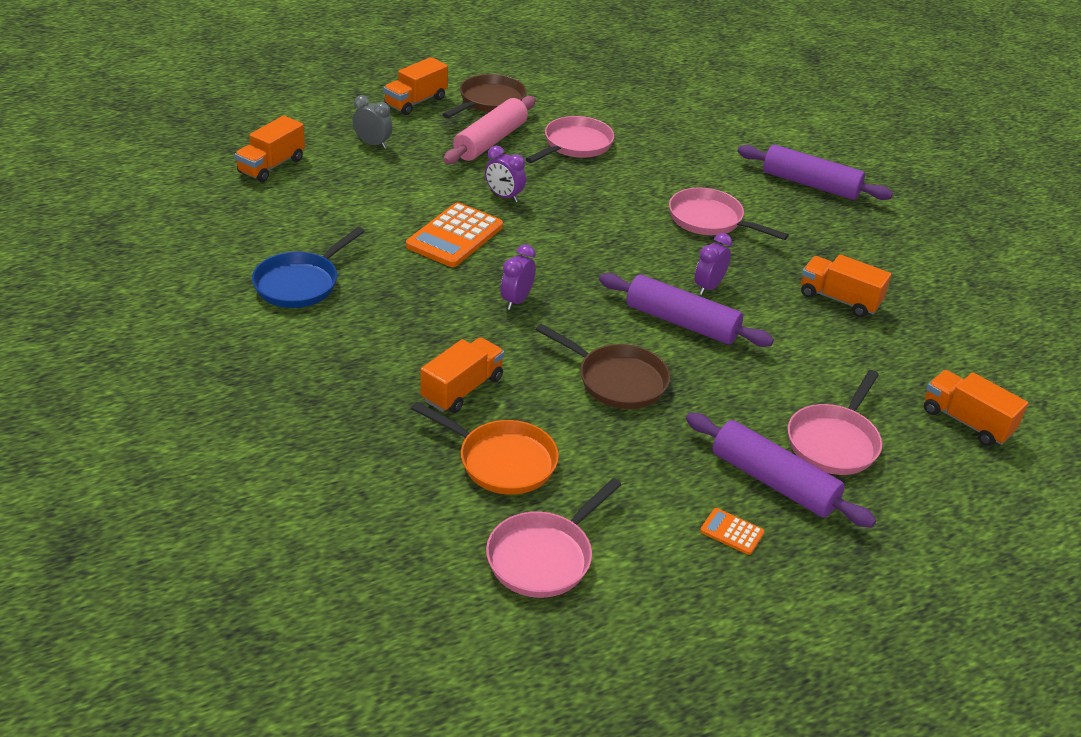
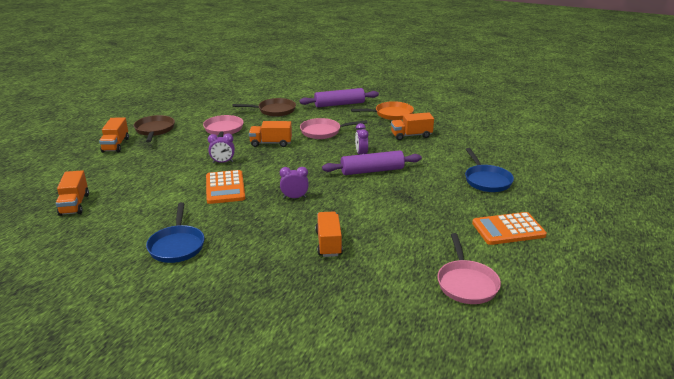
camera: 40 degrees left, 10 degrees down
(373, 144) = (120, 171): grey clock -> none
(490, 141) = (180, 145): pink rolling pin -> none
(502, 461) = (391, 260): orange pan -> orange pan (391, 114)
(516, 300) = (294, 197): purple clock -> purple clock turned 105 degrees clockwise
(617, 380) = (383, 203): brown pan -> brown pan (274, 110)
(732, 532) = (508, 229): orange calculator -> orange calculator, size x2.11
(773, 482) = (491, 204): purple rolling pin -> none
(834, 442) = (486, 180): pink pan -> blue pan
(966, 422) = (510, 152): orange truck -> orange truck (271, 143)

